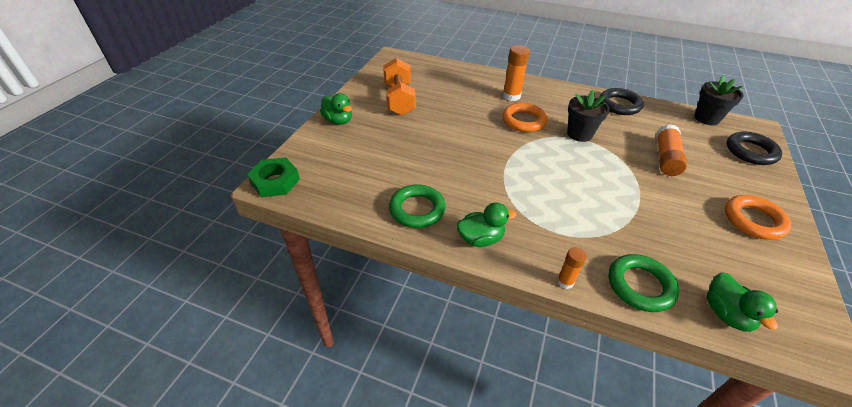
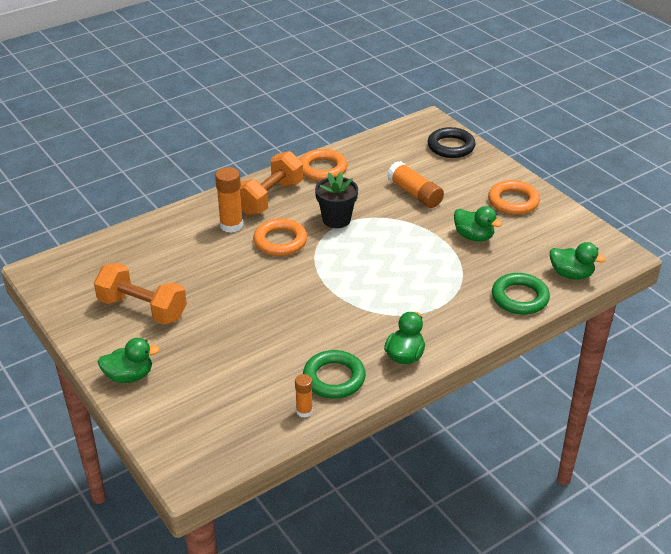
camera: 55 degrees left, 5 degrees down
(275, 181) = (190, 468): green nut -> none
(558, 98) = (270, 198): none -> orange dumbbell
(565, 282) = (486, 333): orange glue stick -> orange glue stick (304, 411)
(619, 105) = (322, 169): black ring -> orange ring
(670, 215) = (474, 236): none -> green duck
(706, 118) = (392, 136): black flower pot -> none

